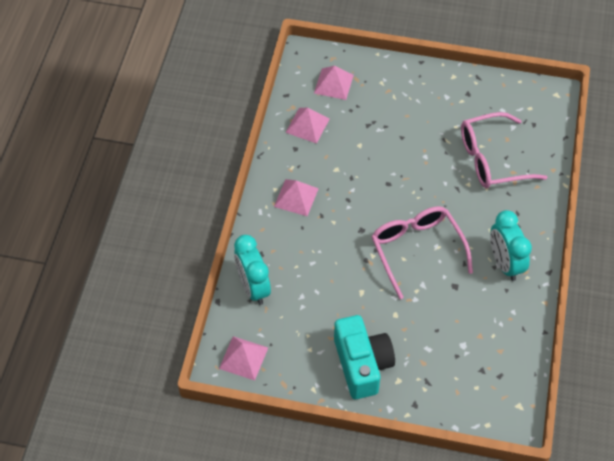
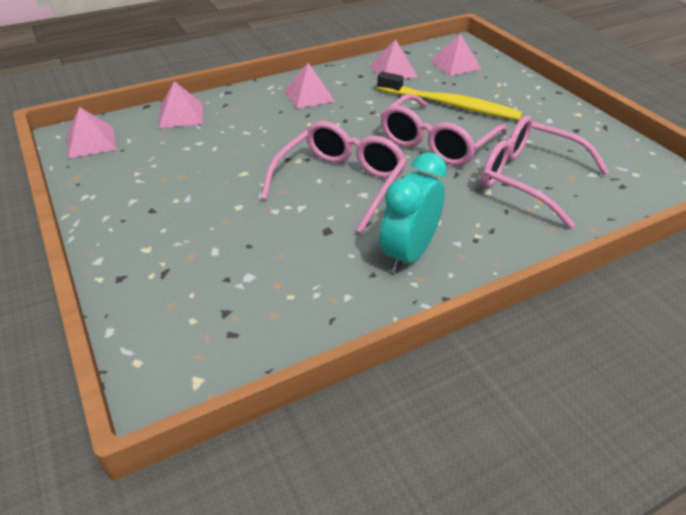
camera: 50 degrees right, 15 degrees down
(253, 287) = (181, 115): turquoise clock -> pink pyramid
(362, 364) = (146, 213): turquoise camera -> none
(382, 130) = (450, 105): none -> yellow toothbrush
(418, 172) = (436, 143): none -> pink glasses

